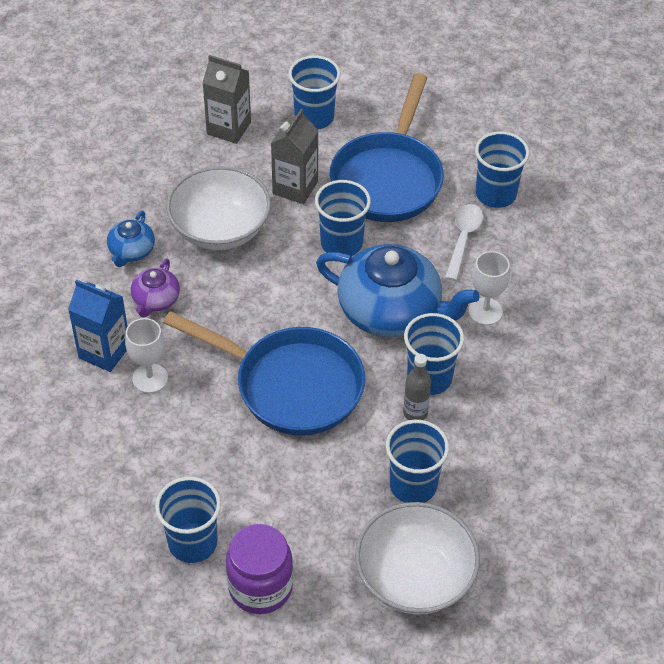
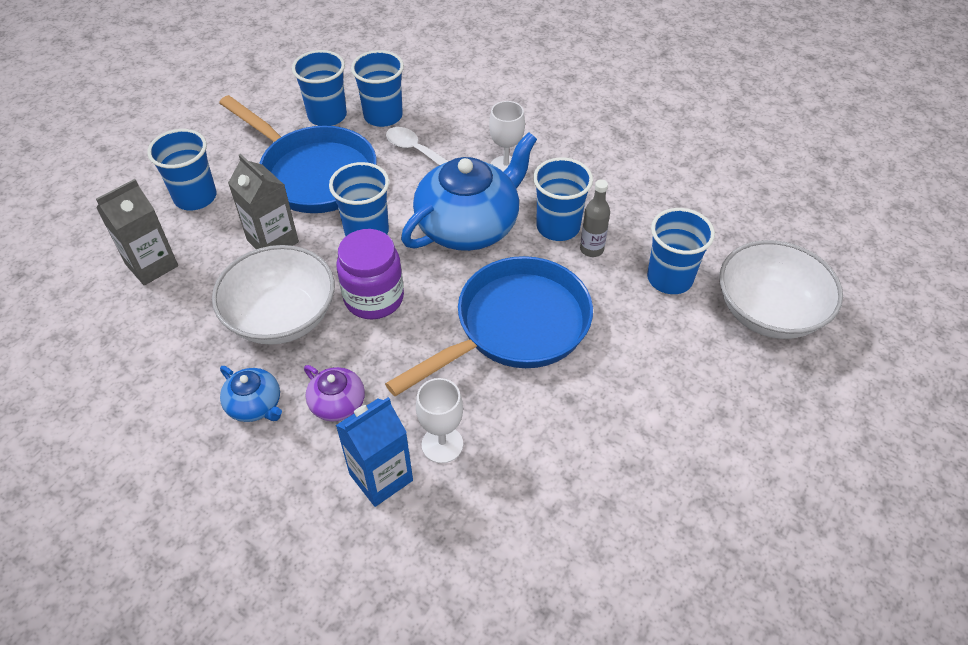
camera: 65 degrees left, 0 degrees up
(192, 542) = (672, 474): blue cup -> blue cup (327, 116)
(260, 587) = (745, 432): purple jar -> purple jar (374, 298)

